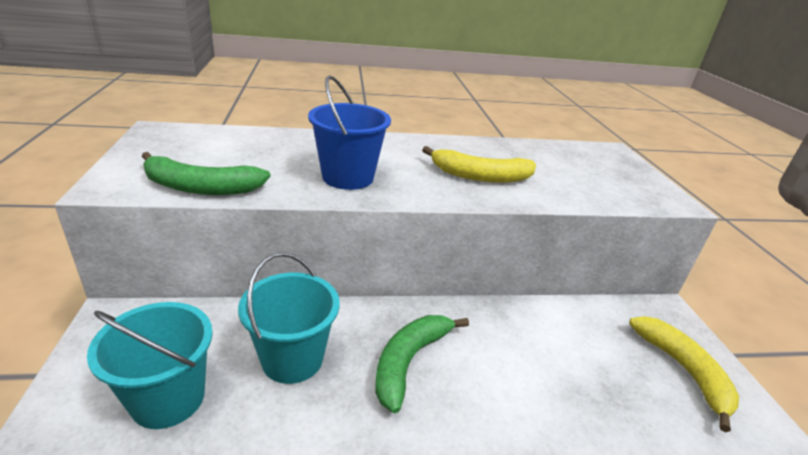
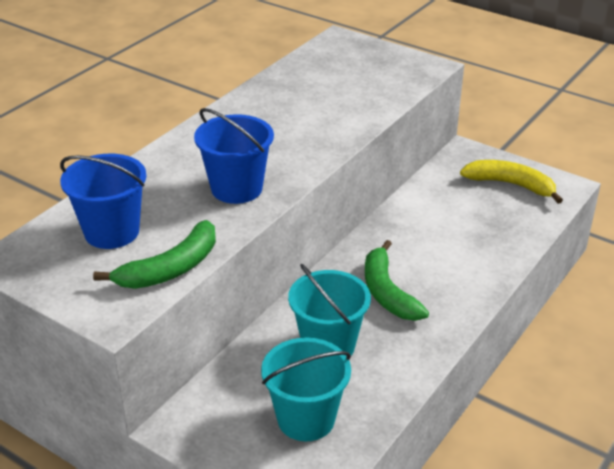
camera: 45 degrees left, 5 degrees up
(229, 151) = (112, 232): none -> blue bucket
(480, 176) = (307, 125): yellow banana -> none

